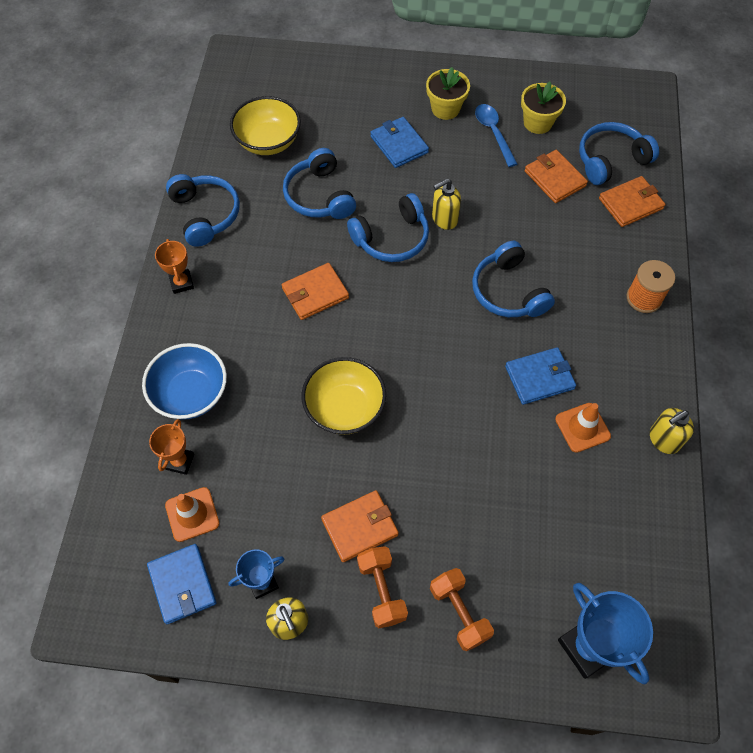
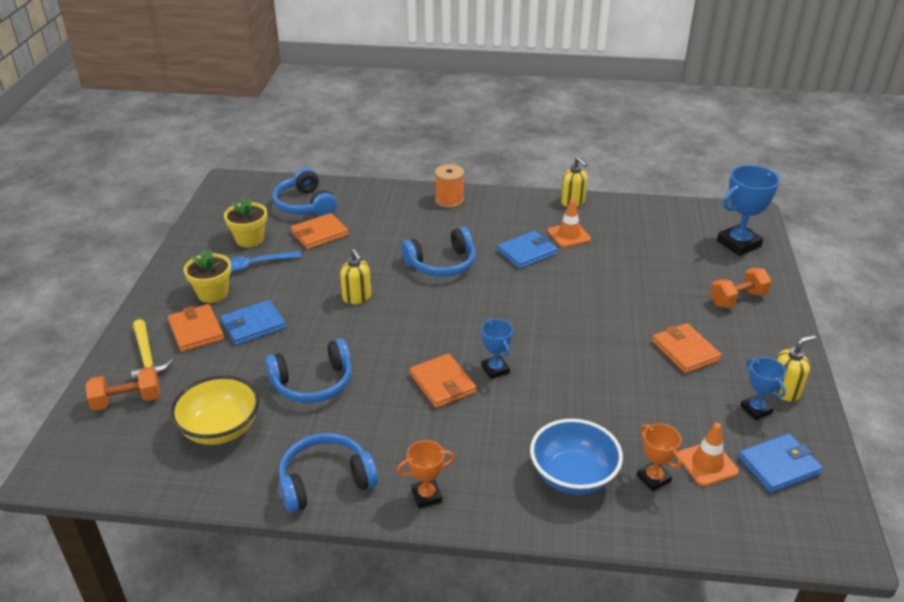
camera: 90 degrees left, 25 degrees down
(179, 461) = (653, 478): orange trophy -> orange trophy turned 45 degrees clockwise
(333, 337) = (495, 369): none -> blue trophy
(345, 408) = (572, 361): yellow bowl -> none
(355, 81) = (147, 357): none -> yellow hammer
(381, 591) = (736, 338): orange dumbbell -> orange dumbbell (127, 400)
(392, 238) = (377, 331): blue headphones -> none
(539, 377) = (527, 252): blue wallet -> blue wallet turned 75 degrees clockwise
(630, 204) = (354, 199): orange wallet -> orange wallet (196, 330)

